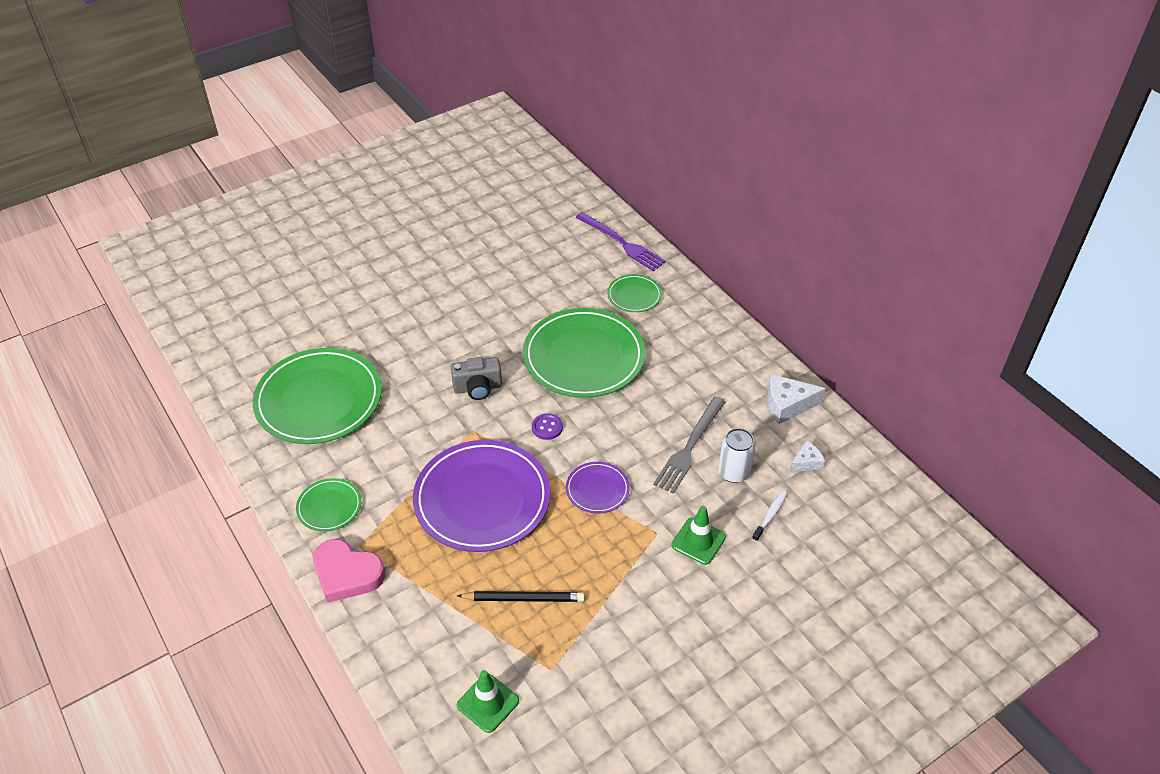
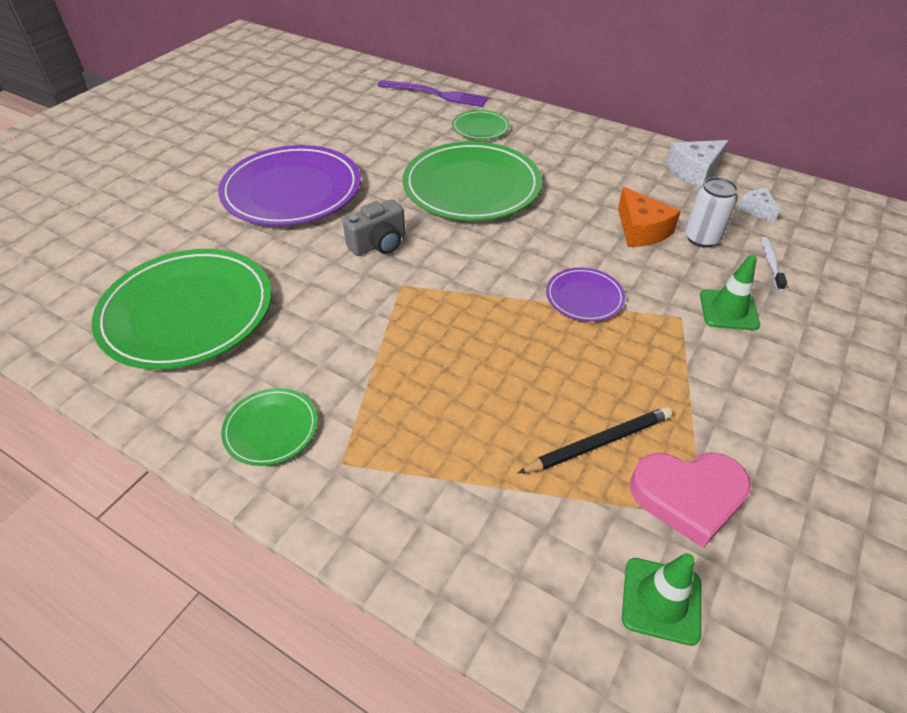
camera: 25 degrees left, 0 degrees up
(347, 574) = (347, 506): pink heart -> pink heart (688, 497)
(482, 499) = (464, 350): purple plate -> purple plate (292, 191)
(547, 427) = (483, 257): purple button -> none
(689, 447) = (641, 230): grey fork -> orange cheese
(806, 462) = (756, 210): white cheese -> white cheese turned 60 degrees counterclockwise

